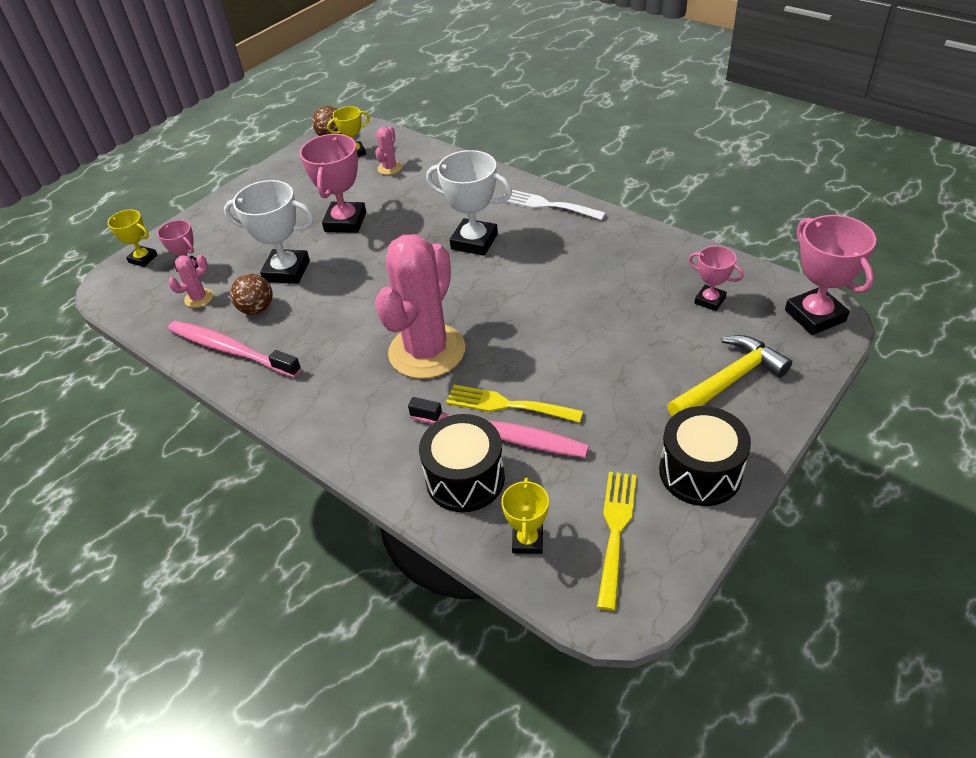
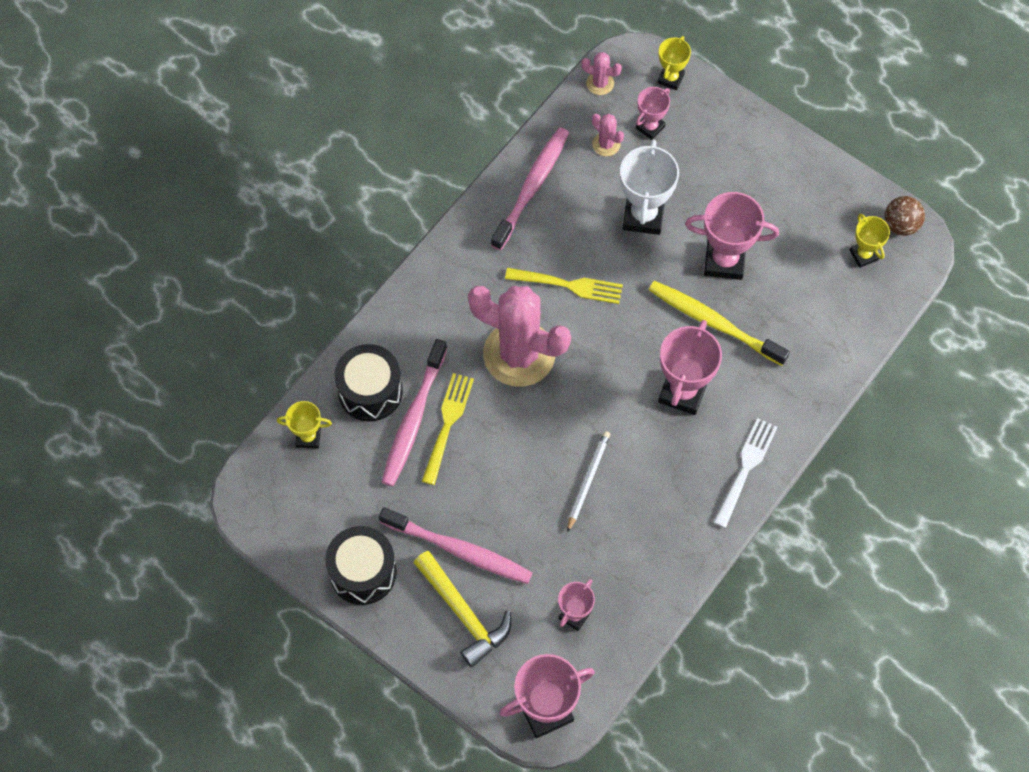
camera: 85 degrees right, 20 degrees up
(257, 309) = (587, 199): brown ball -> none
(389, 168) = (829, 296): pink cactus -> pink cactus (600, 83)
(406, 226) = (714, 323): none -> yellow toothbrush
(474, 241) = (683, 392): white trophy -> pink trophy
(567, 297) = (588, 480): none -> white pencil
(615, 531) = (311, 501): yellow fork -> yellow fork (569, 285)
(656, 388) = (458, 550): none -> pink toothbrush

